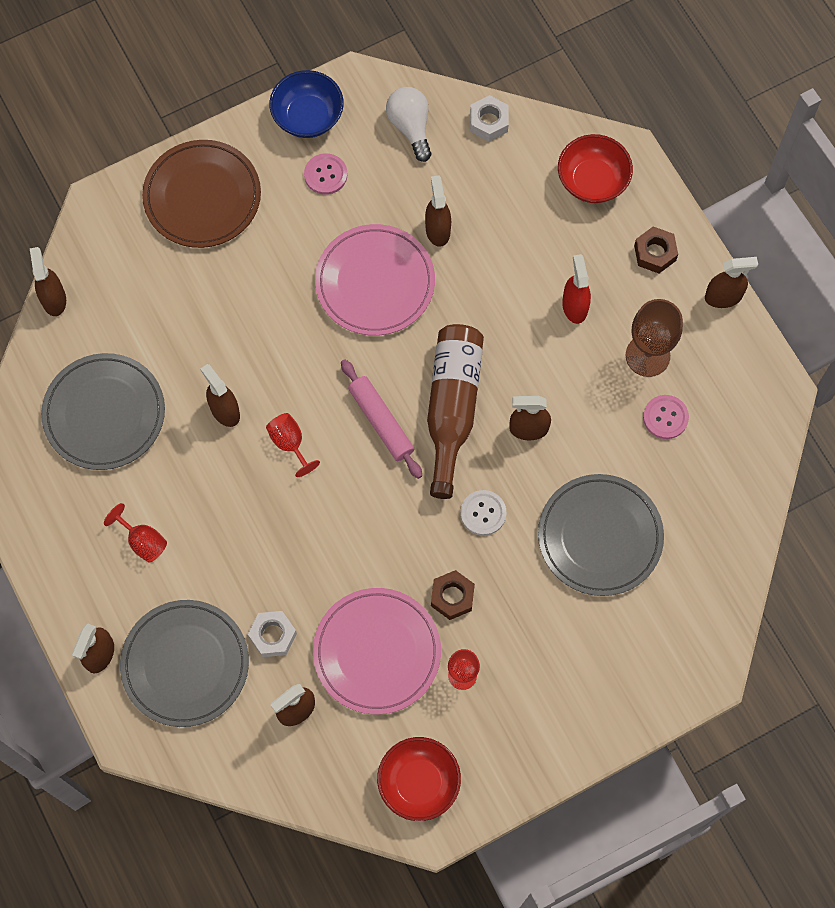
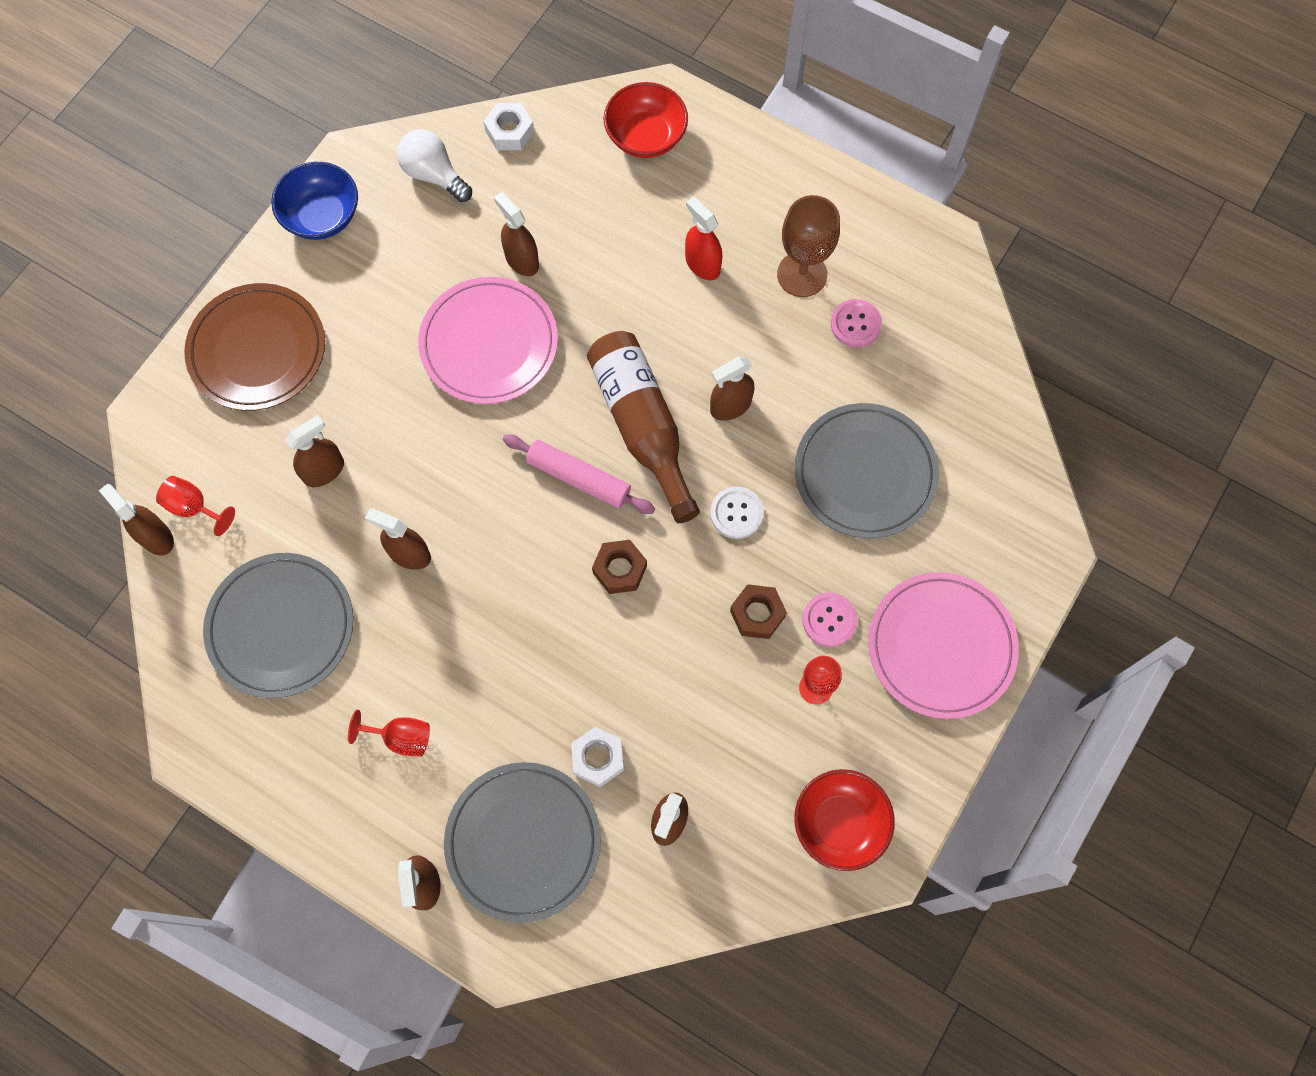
camera: 30 degrees left, 0 degrees up
(290, 443) = (497, 550): red goblet -> red goblet (194, 507)
(325, 175) = (374, 264): pink button -> pink button (829, 620)
(377, 652) = (715, 713): pink plate -> pink plate (941, 646)
(655, 253) = (748, 174): brown nut -> brown nut (619, 569)
(723, 297) = (838, 182): brown spray bottle -> brown spray bottle (324, 471)

